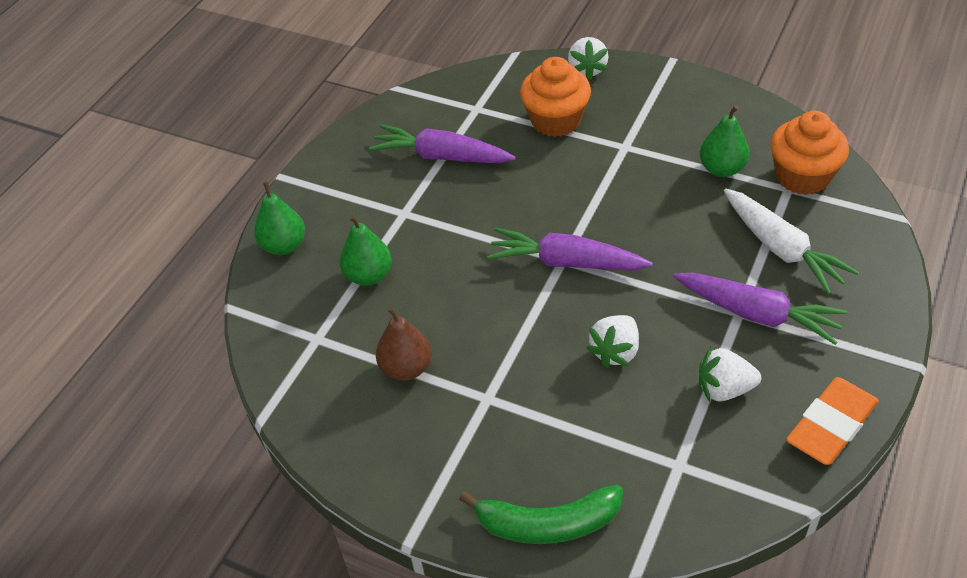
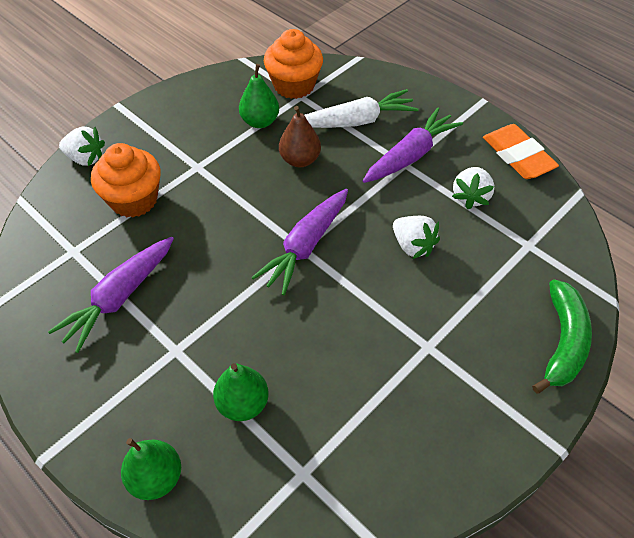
camera: 75 degrees left, 5 degrees up
(406, 368) = (372, 401): brown pear -> brown pear (300, 160)

